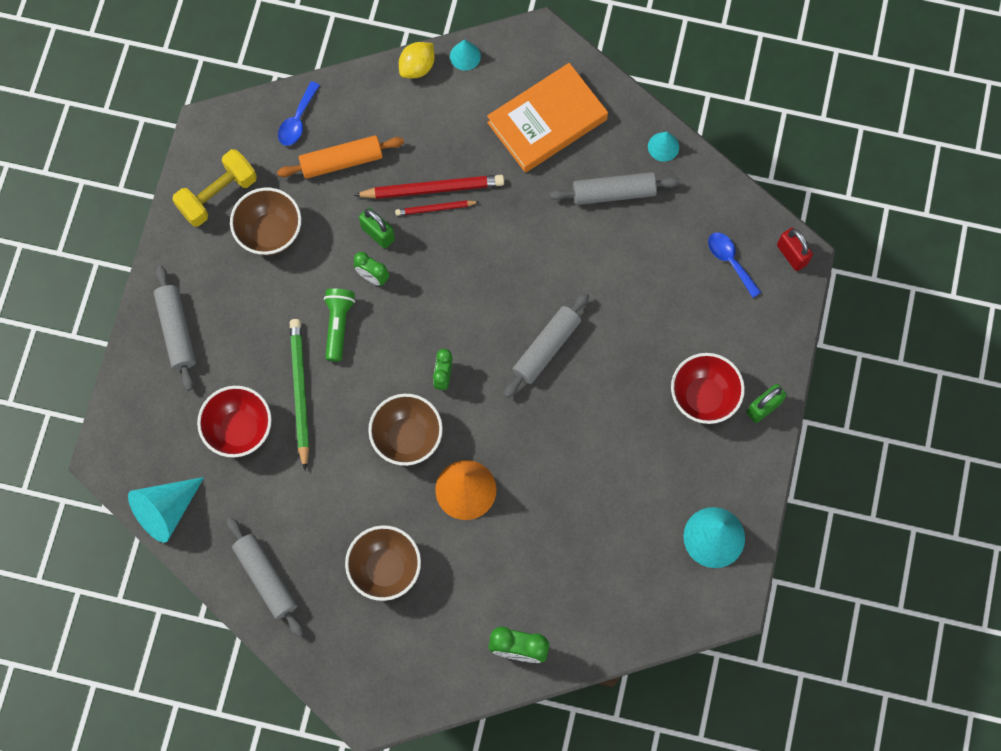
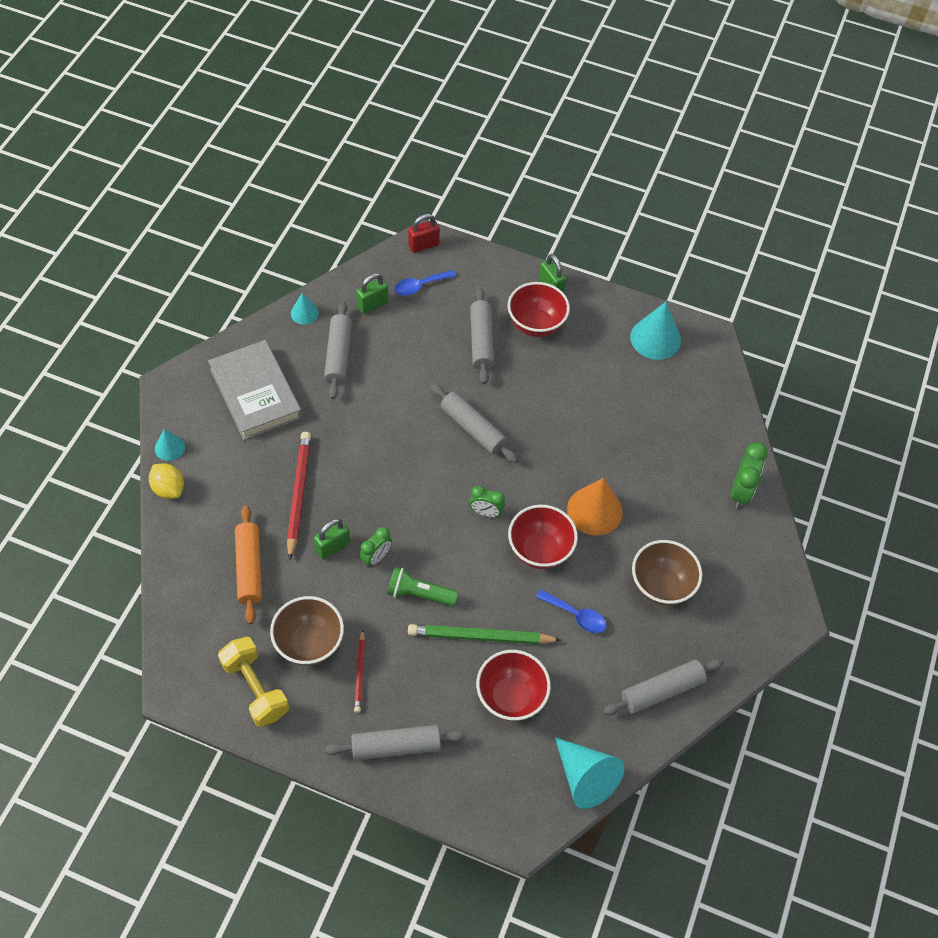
camera: 85 degrees left, 15 degrees down
(297, 120) = (193, 602): blue spoon -> blue spoon (576, 615)
(407, 437) = (539, 550): brown bowl -> red bowl
(435, 209) = (319, 495): red pencil -> red pencil (360, 673)
(547, 121) = (256, 393): orange book -> grey book
(666, 339) = (481, 341): none -> grey rolling pin
(691, 215) = (372, 304): none -> green padlock

